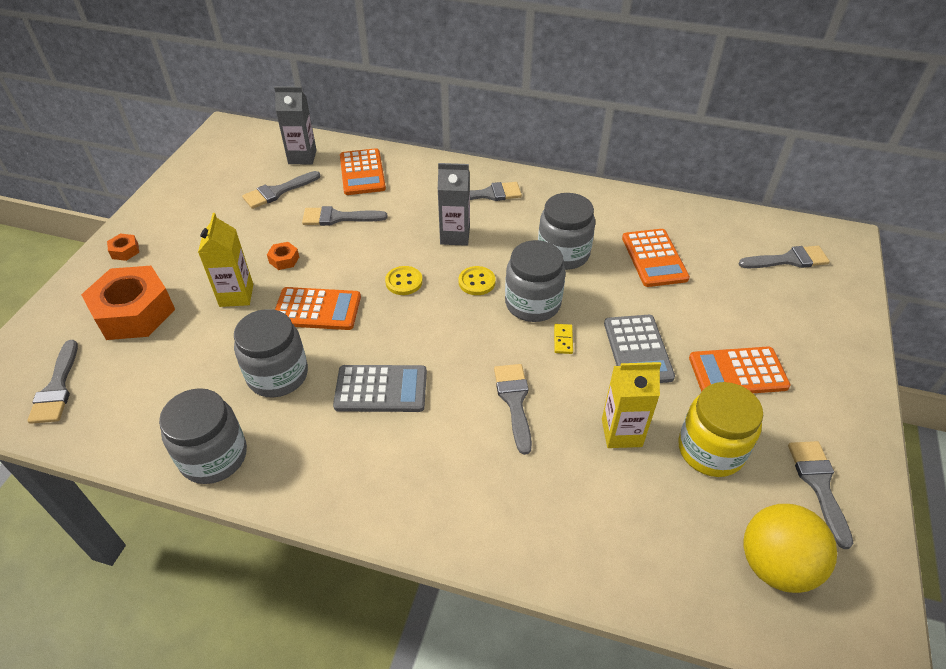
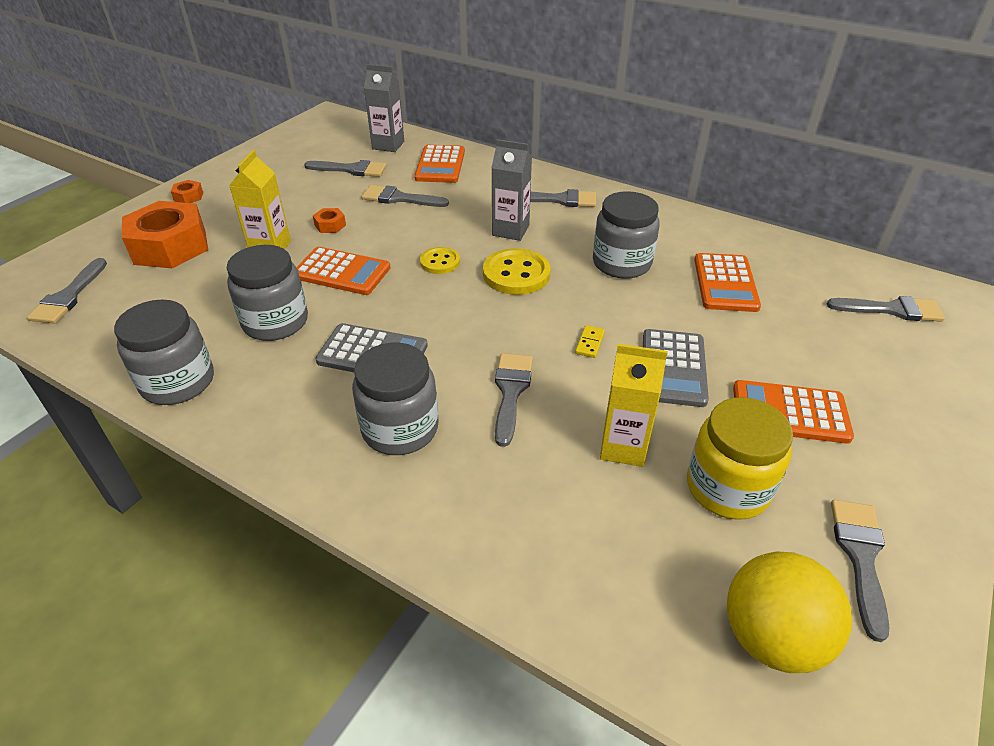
camera: 15 degrees right, 5 degrees down
(277, 192) = (351, 169): grey brush -> grey brush turned 150 degrees counterclockwise
(476, 282) = (516, 274): yellow button -> yellow button, size x1.65
(532, 303) = (569, 303): grey jar -> grey jar (400, 429)

